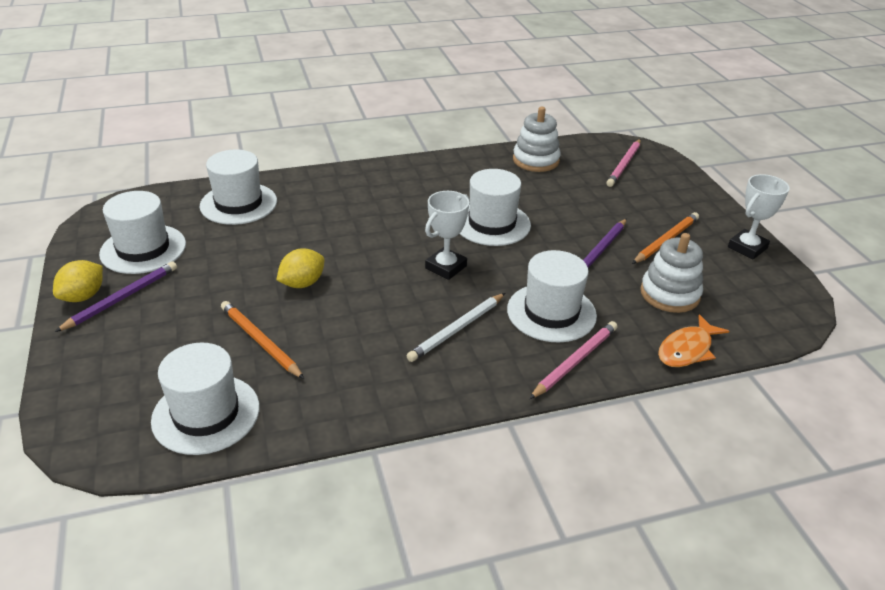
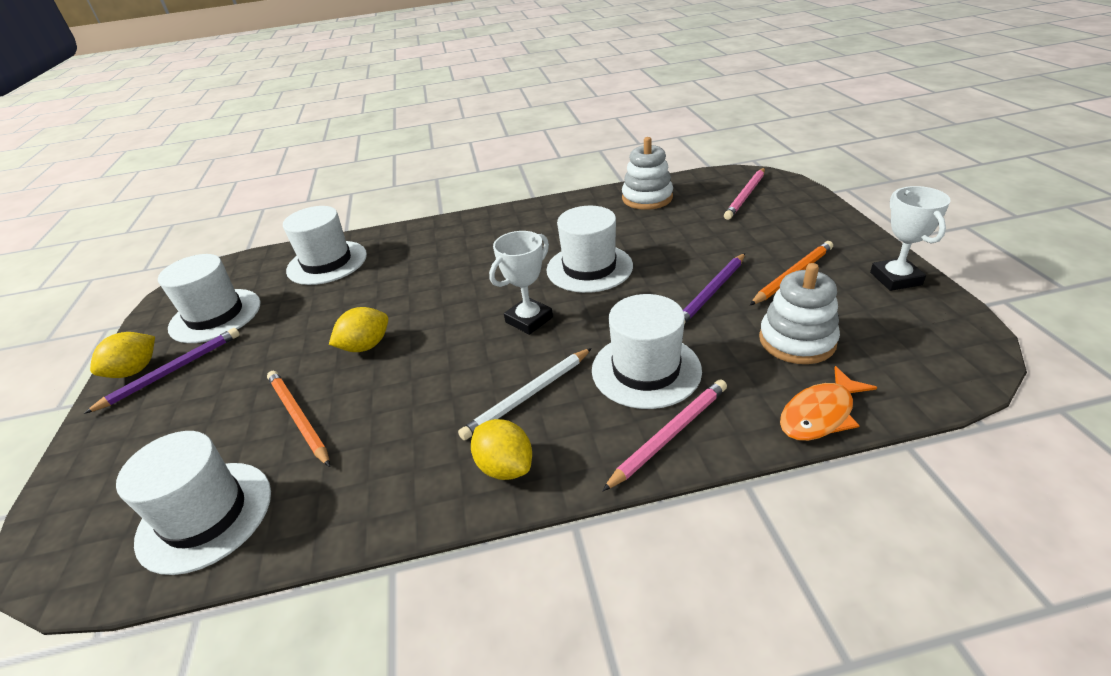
camera: 10 degrees right, 0 degrees up
(449, 382) = (505, 467): none -> yellow lemon
(747, 248) = (895, 278): white trophy -> white trophy turned 60 degrees counterclockwise

